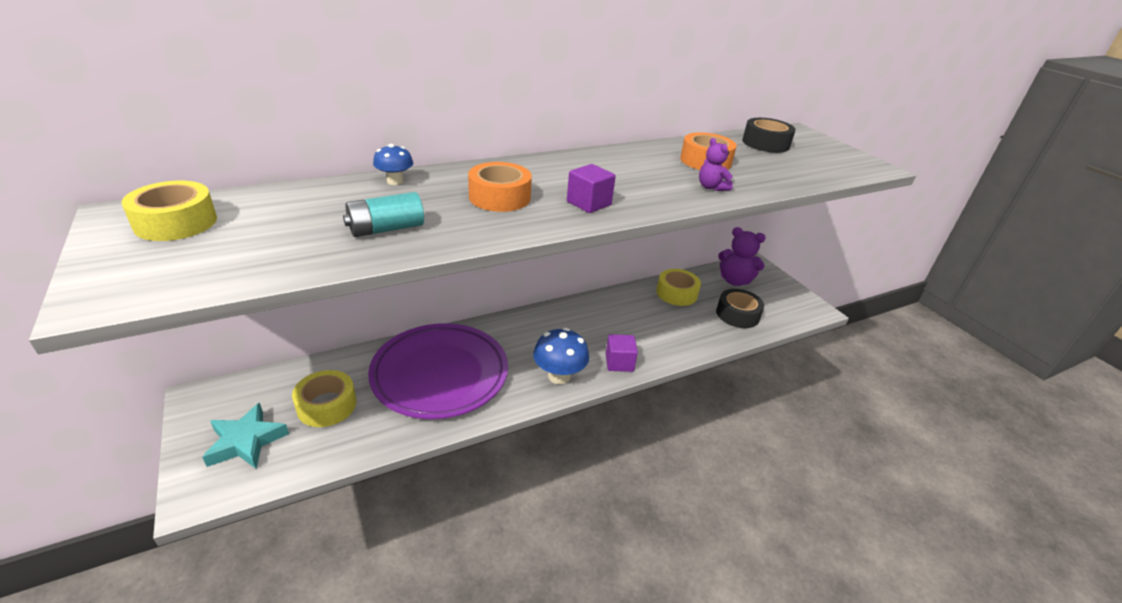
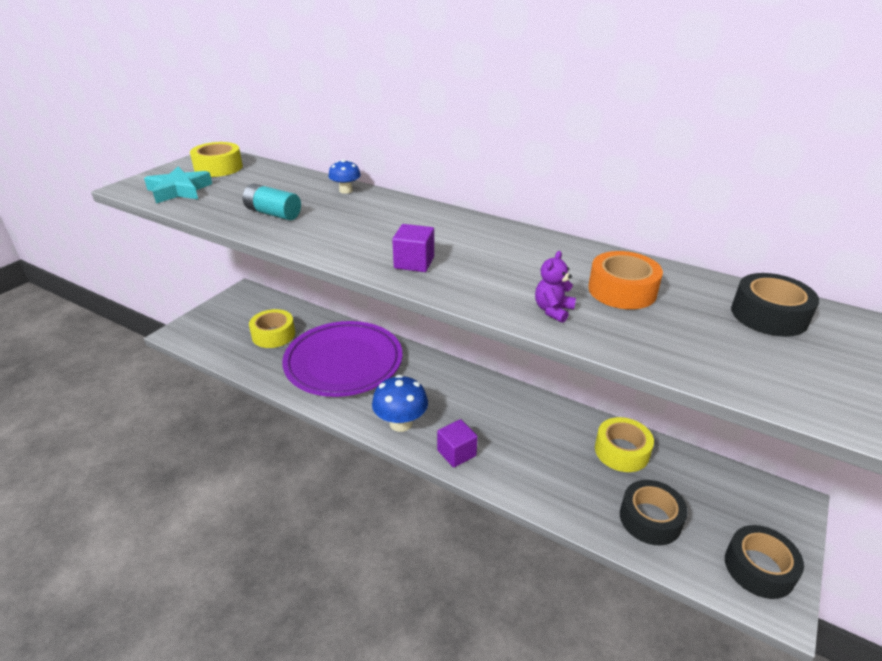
camera: 60 degrees right, 0 degrees up
(246, 441) = (223, 325): turquoise star -> turquoise star (179, 190)
(499, 197) = (372, 228): orange tape -> none
(734, 280) = (720, 493): purple teddy bear -> none
(791, 300) = (759, 568): none -> black tape

